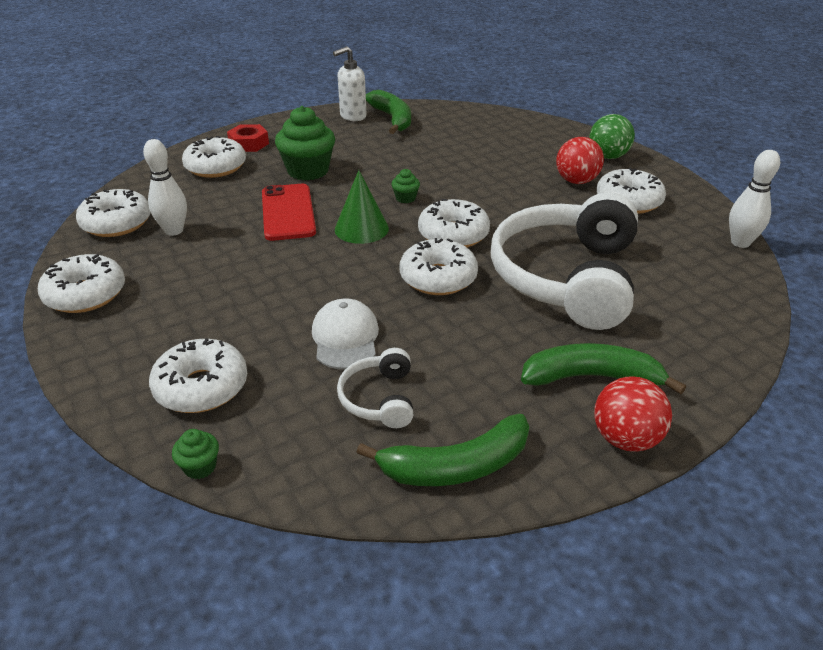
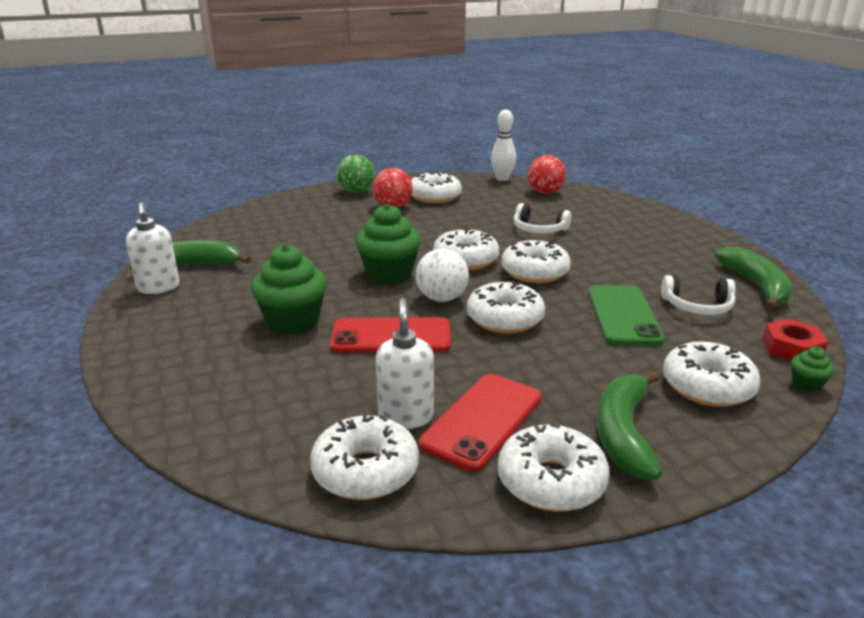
camera: 80 degrees left, 10 degrees down
(164, 262) = (482, 421): none -> red phone
(174, 231) = (406, 416): white bowling pin -> white soap dispenser
(216, 167) = (234, 388): white donut -> white donut (504, 319)
(249, 144) = (177, 361): red nut -> red nut (792, 348)
(345, 338) = (623, 315): white cap -> green phone
(361, 229) = (442, 298): green cone -> white ball
(405, 198) = (389, 274): green cupcake -> green cupcake, size x2.20
(566, 277) = (539, 229): white headphones -> white headphones, size x0.43
(591, 377) = (655, 238): green banana -> green banana (624, 433)
(625, 439) = (711, 238): red ball -> red ball (545, 192)

